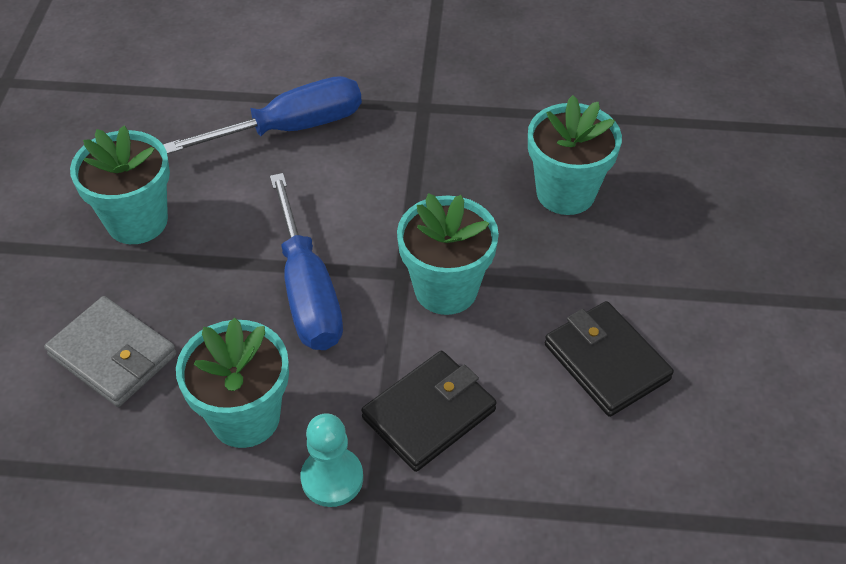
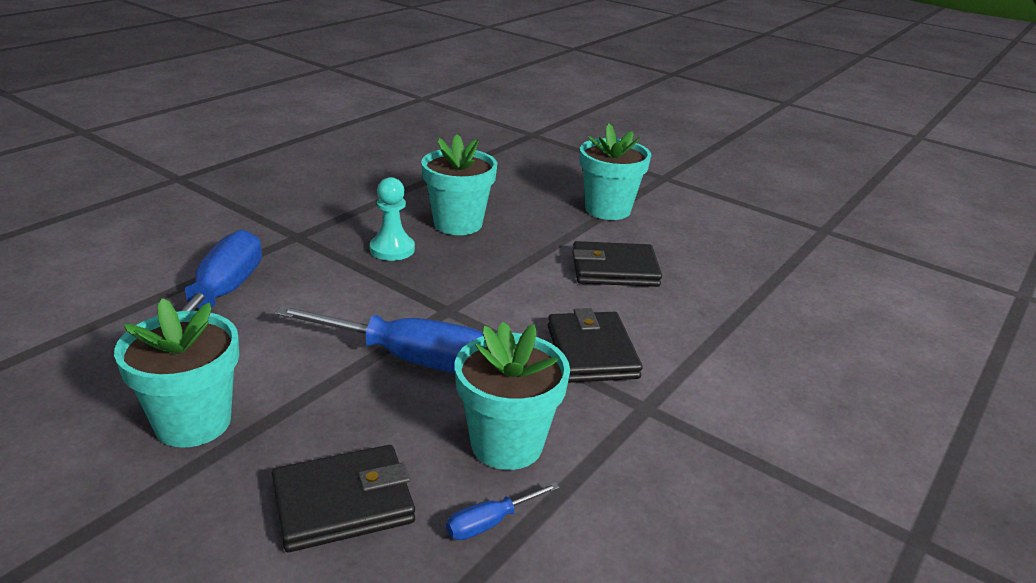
camera: 60 degrees left, 20 degrees down
(113, 355) = (343, 503): grey wallet -> black wallet
(148, 454) = (490, 522): none -> blue screwdriver
(332, 478) = (612, 421): turquoise pawn -> turquoise pawn (392, 249)
(446, 289) = (485, 299): turquoise flower pot -> turquoise flower pot (607, 209)

